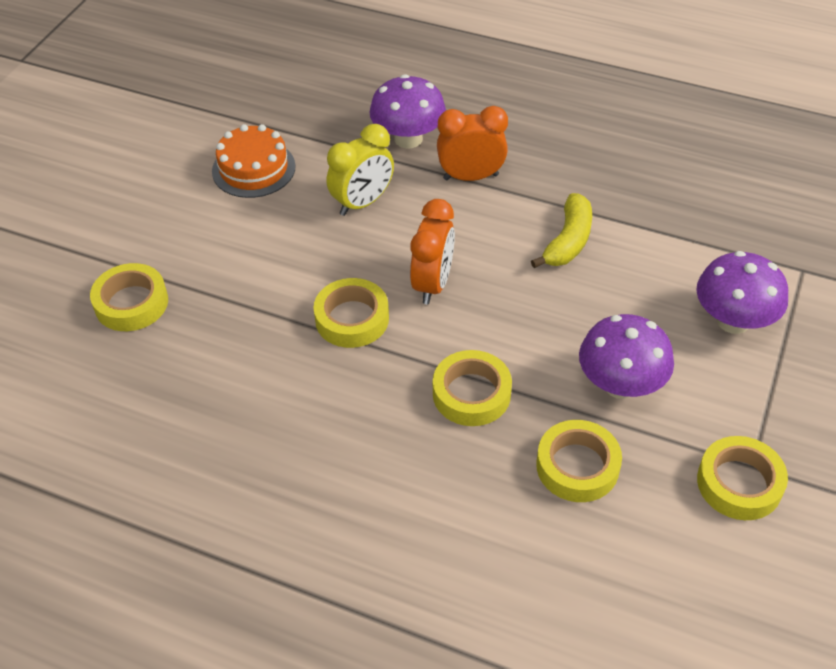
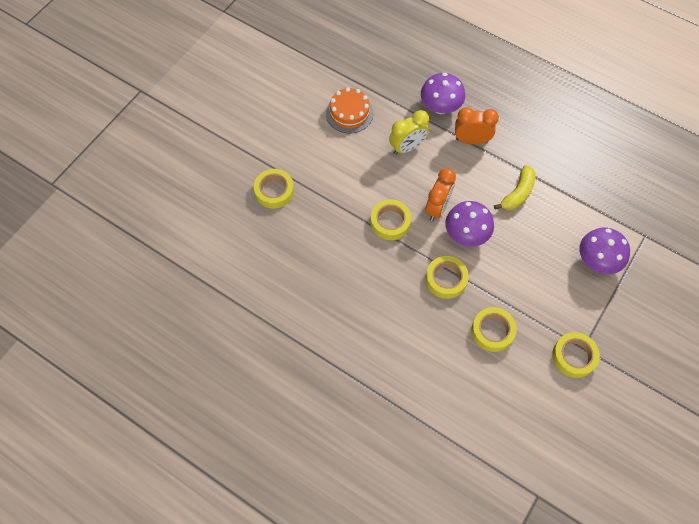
camera: 10 degrees right, 15 degrees up
(620, 384) = (526, 288): purple mushroom -> purple mushroom (466, 234)

